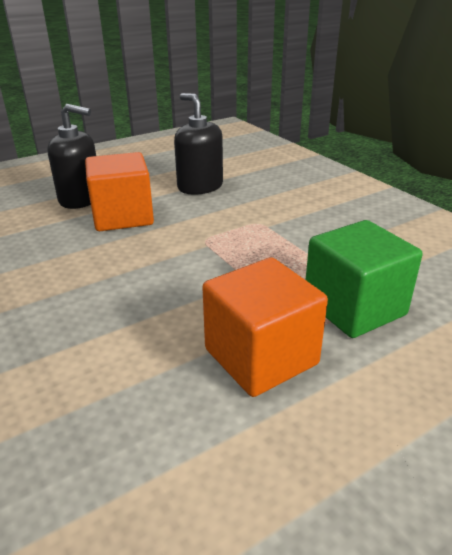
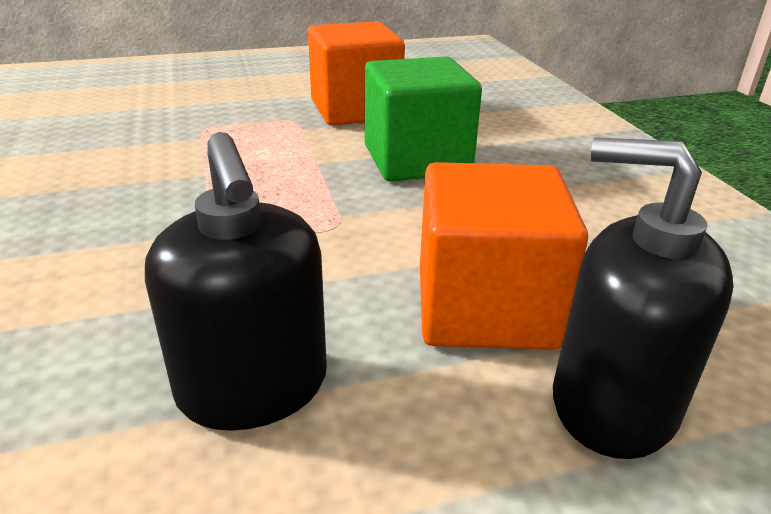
camera: 165 degrees left, 0 degrees up
(354, 307) = (232, 123): green cube -> green cube (417, 159)

